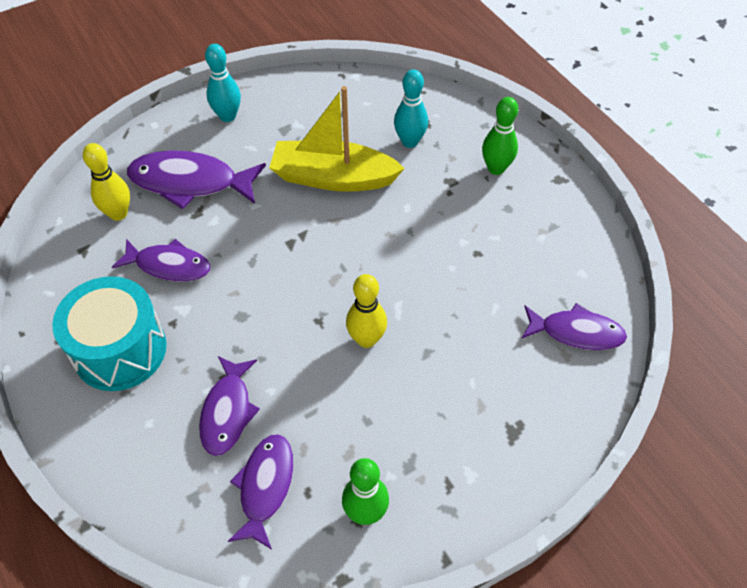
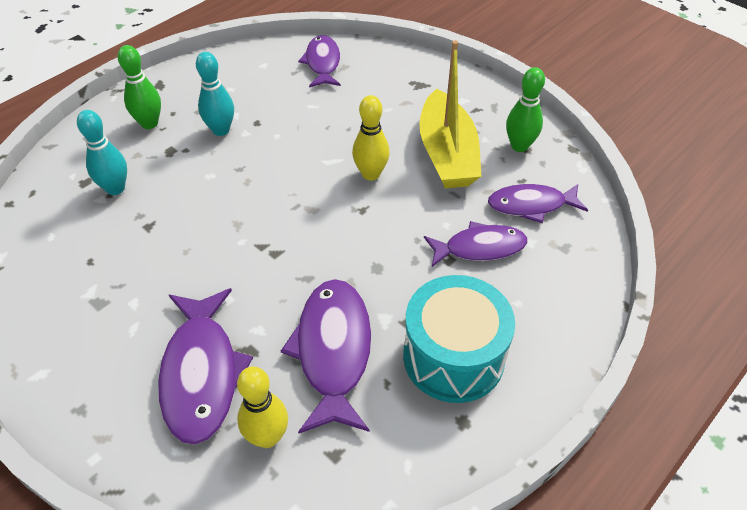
camera: 105 degrees left, 5 degrees down
(169, 266) = (333, 351): purple fish -> purple fish, size x1.51
(227, 116) = (75, 371): turquoise bowling pin -> turquoise bowling pin (221, 130)
(333, 178) = (176, 239): yellow boat -> yellow boat (447, 154)

